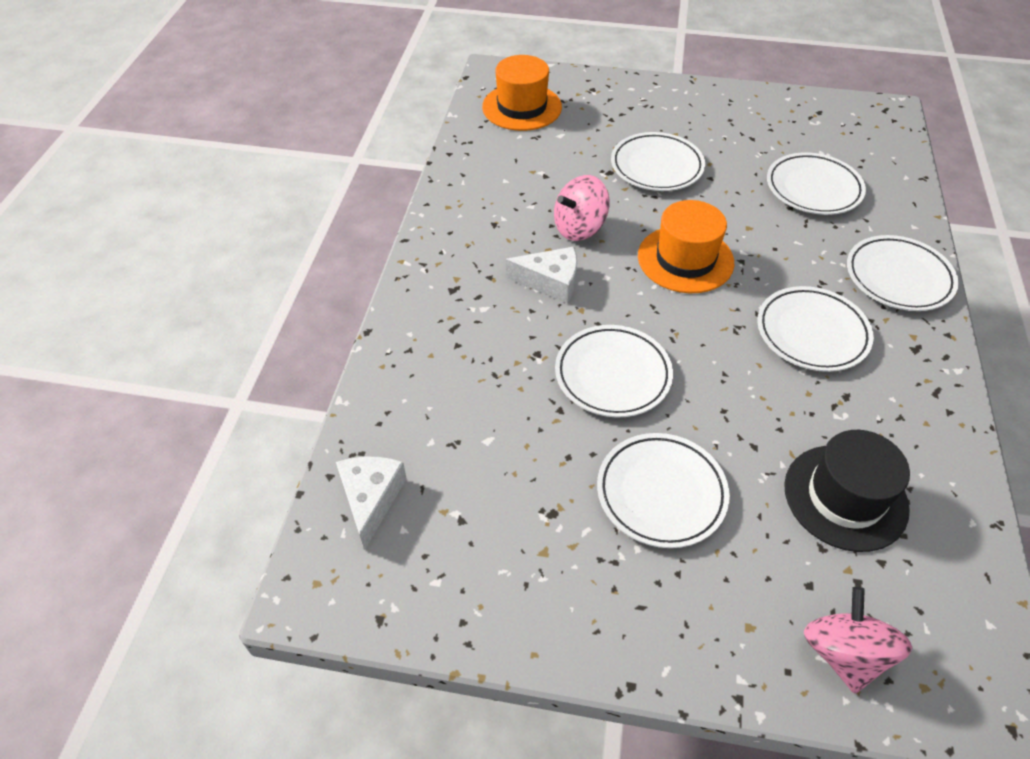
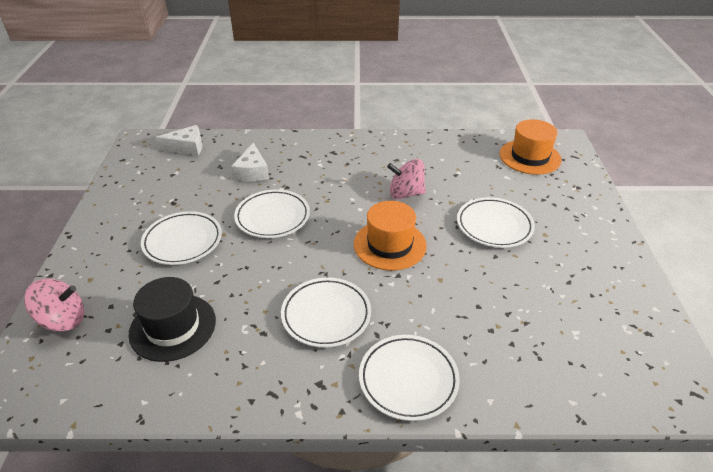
camera: 80 degrees right, 10 degrees down
(550, 281) = (349, 186): white cheese -> white cheese (252, 172)
(579, 228) = (405, 193): pink spinning top -> pink spinning top turned 45 degrees counterclockwise
(813, 188) = (513, 323): white plate -> none

